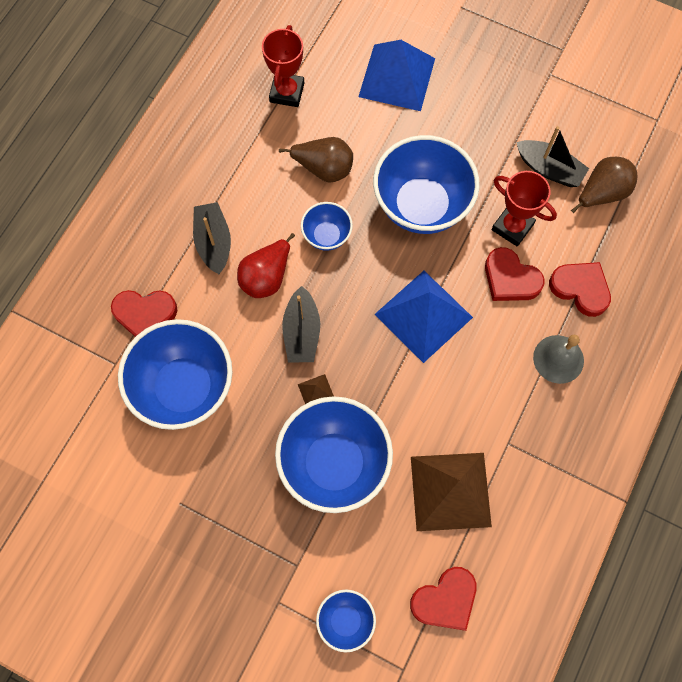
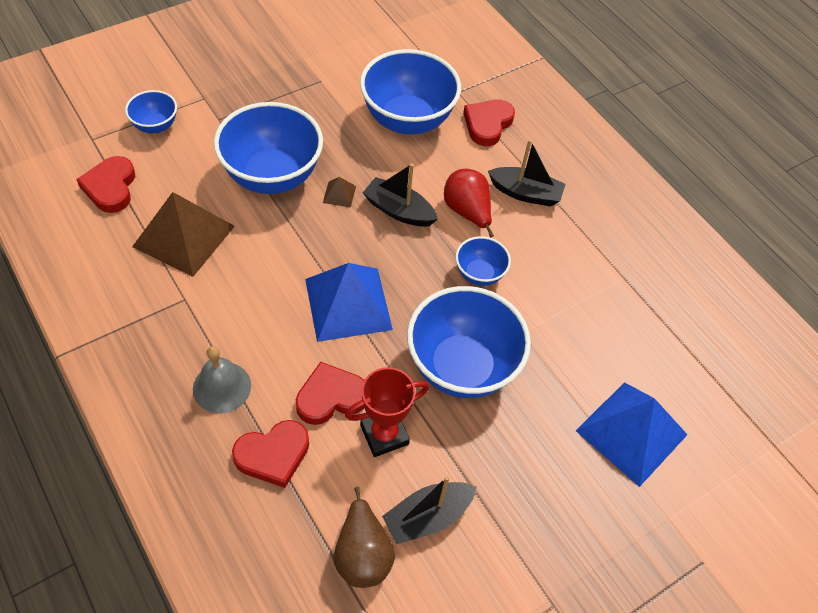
camera: 115 degrees right, 15 degrees down
(287, 92) = (661, 323): red trophy -> none
(324, 168) = (553, 308): brown pear -> none

